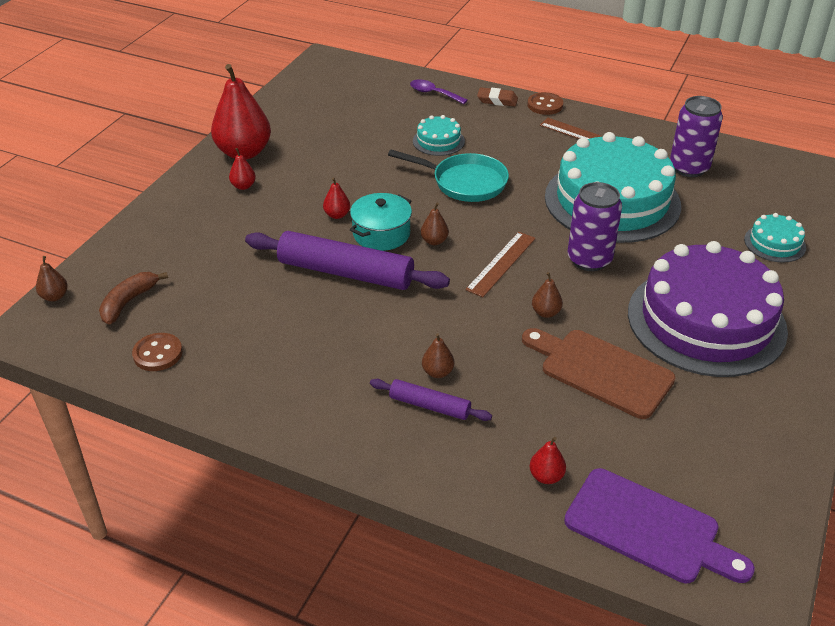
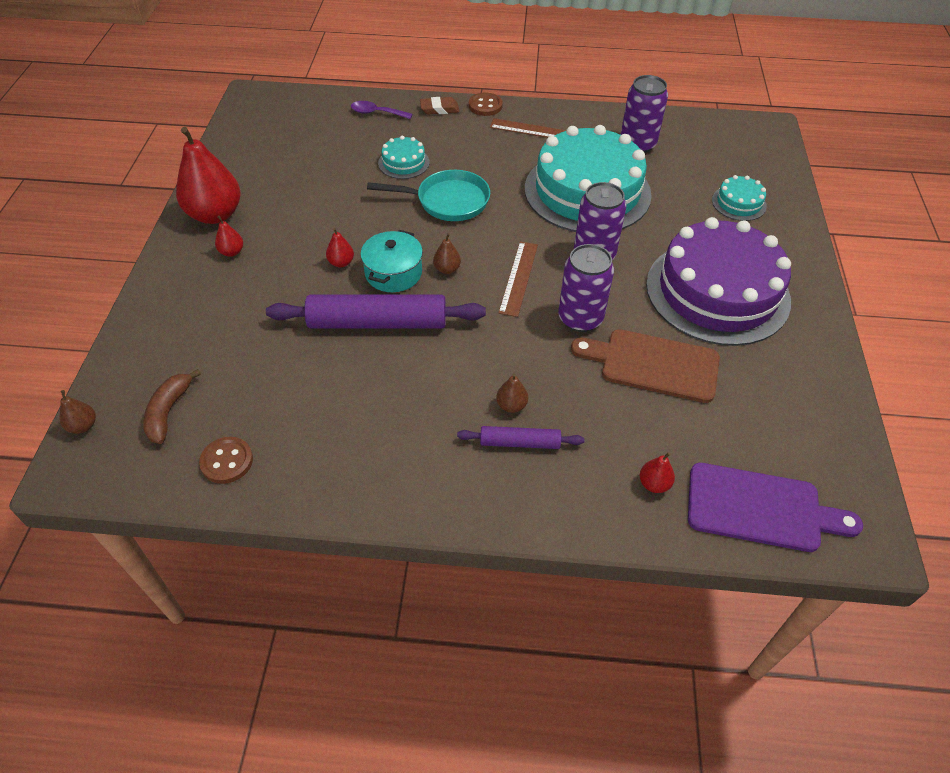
camera: 20 degrees left, 10 degrees up
(546, 312) = (580, 318): brown pear -> purple can

